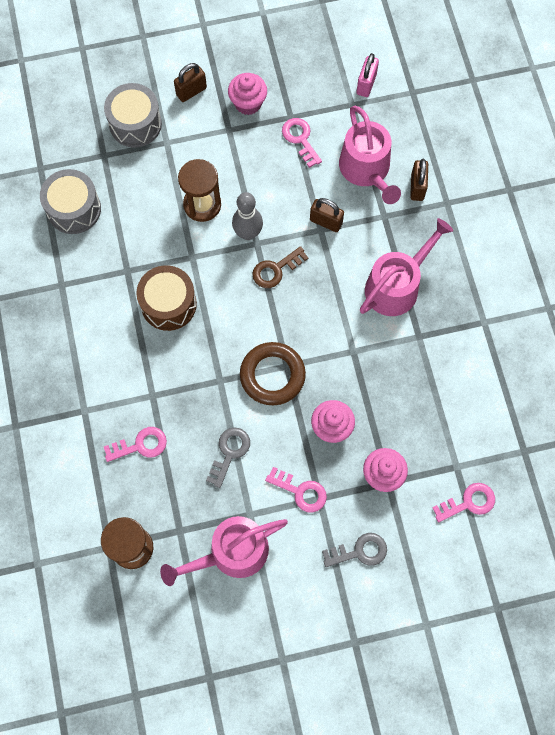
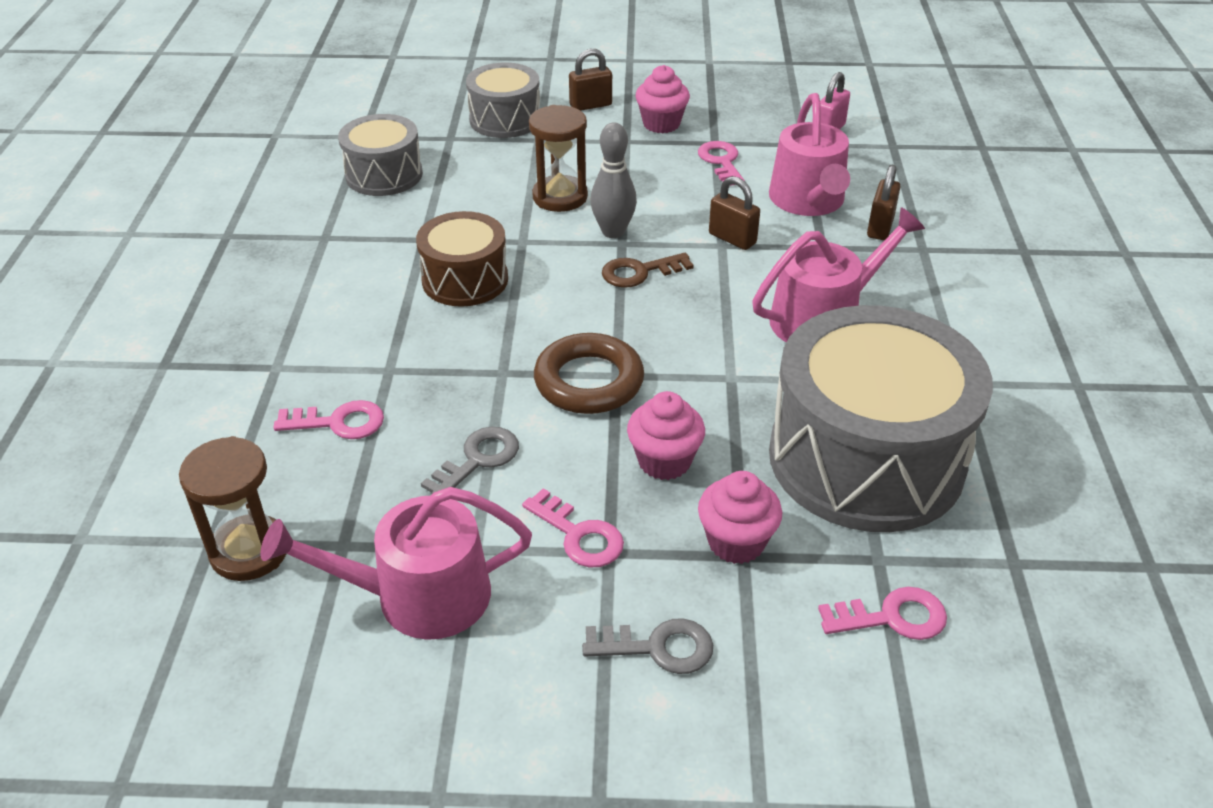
camera: 15 degrees right, 30 degrees down
(439, 397) = (866, 458): none -> grey drum

